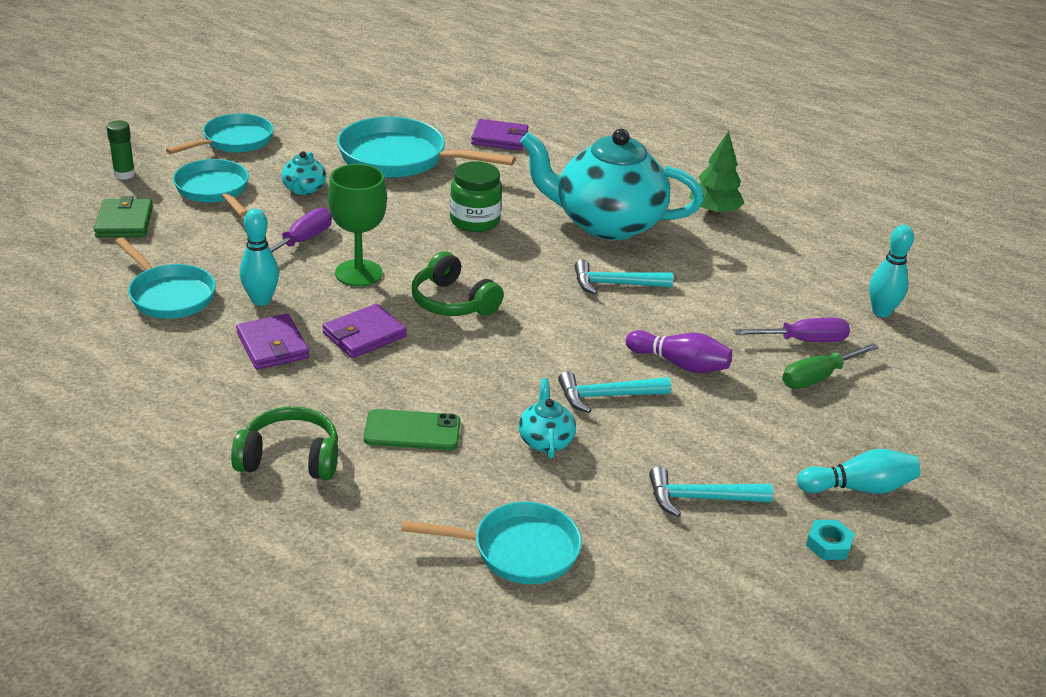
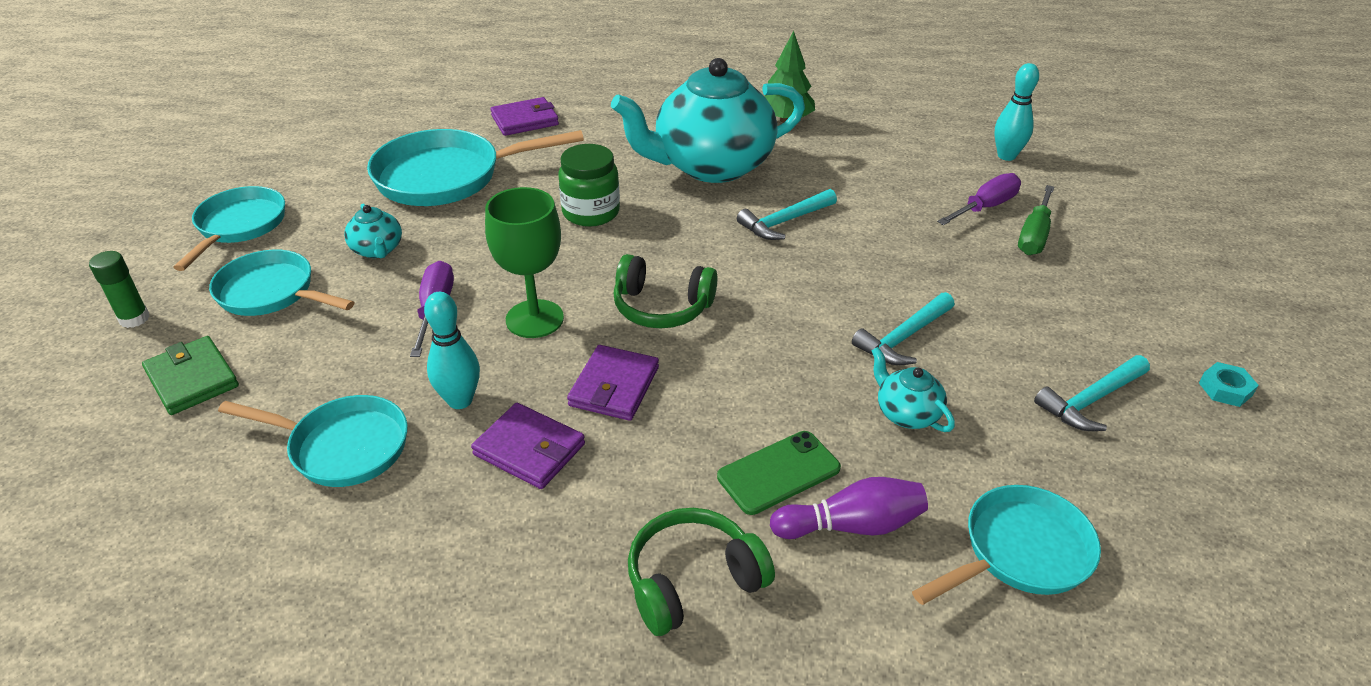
camera: 30 degrees left, 5 degrees up
(680, 364) = (923, 275): purple bowling pin -> purple bowling pin (852, 525)
(859, 488) = (1179, 322): turquoise bowling pin -> none

